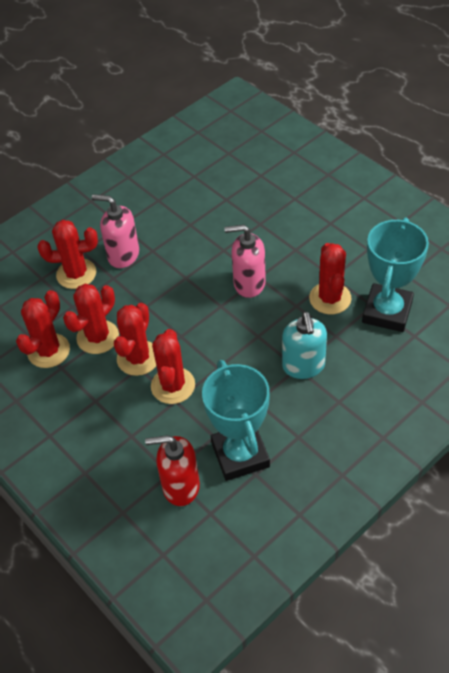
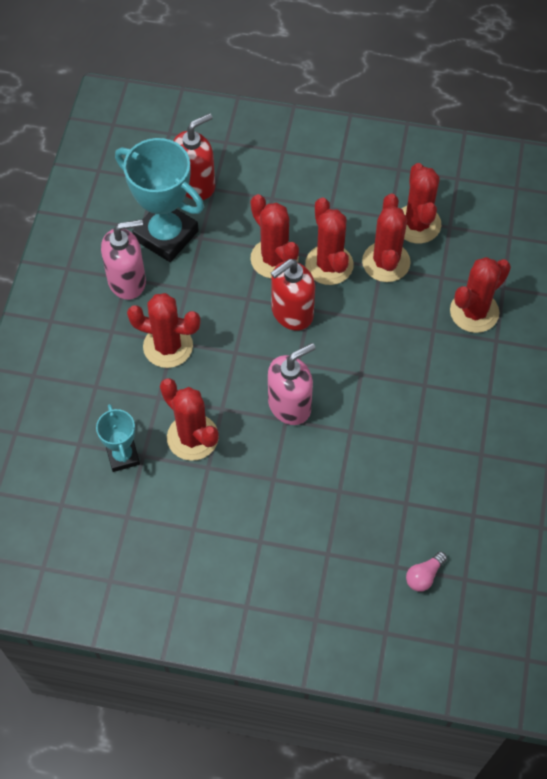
camera: 140 degrees right, 10 degrees up
(123, 255) = (449, 361): pink soap dispenser -> pink soap dispenser (127, 281)
(195, 340) = (291, 313): none -> red soap dispenser
(249, 164) = (424, 576): none -> pink light bulb
(303, 366) = (168, 346): turquoise soap dispenser -> red cactus
(387, 312) = (123, 456): turquoise trophy -> turquoise trophy, size x0.55

